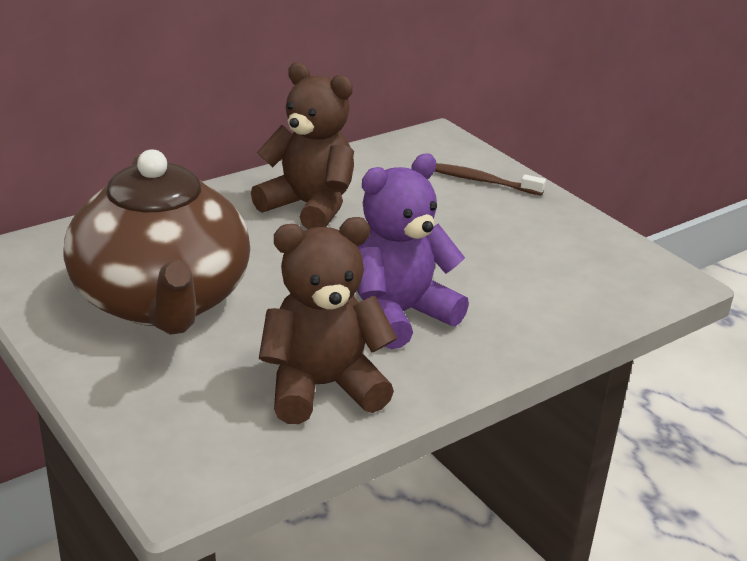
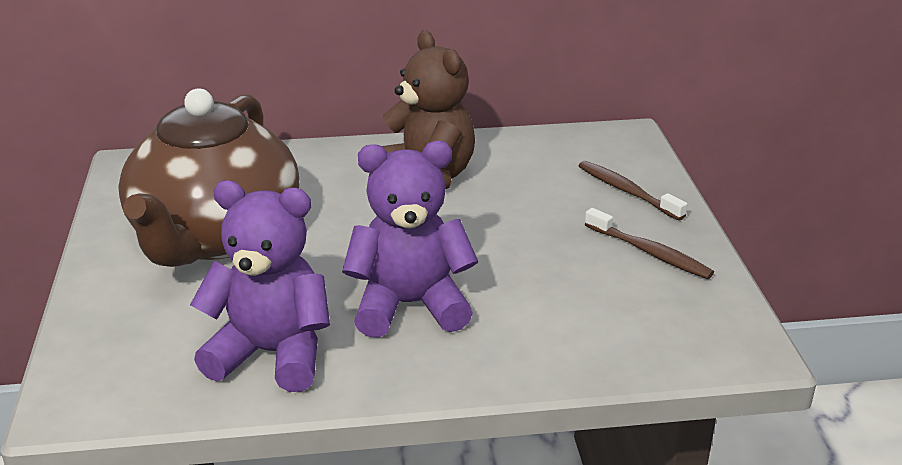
camera: 30 degrees right, 0 degrees up
(322, 387) = (272, 354): brown teddy bear -> purple teddy bear
(542, 225) = (649, 252): none -> brown toothbrush

